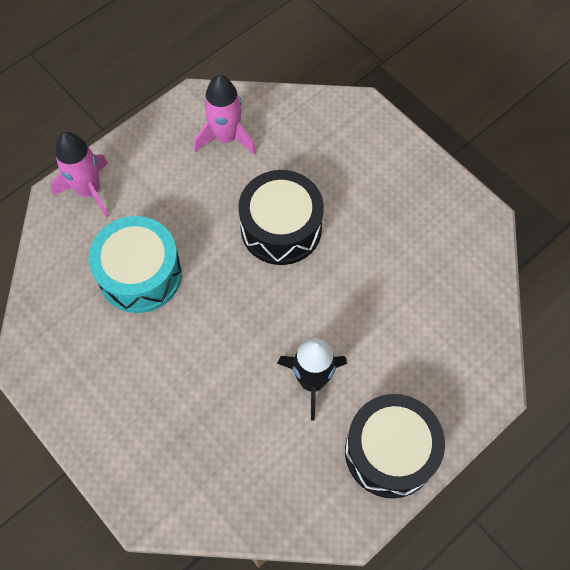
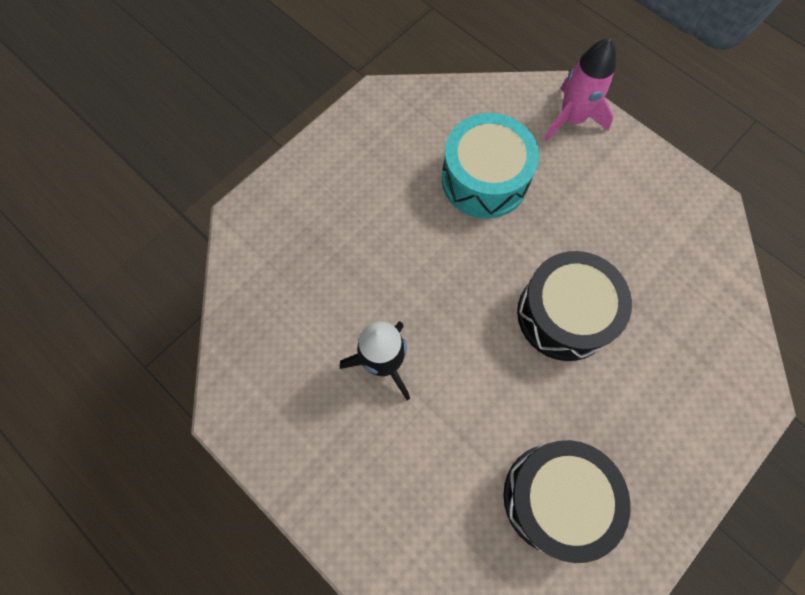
camera: 85 degrees right, 5 degrees up
(226, 137) = (670, 243): pink rocket -> none
(390, 451) = (308, 455): black drum -> black drum (555, 498)

